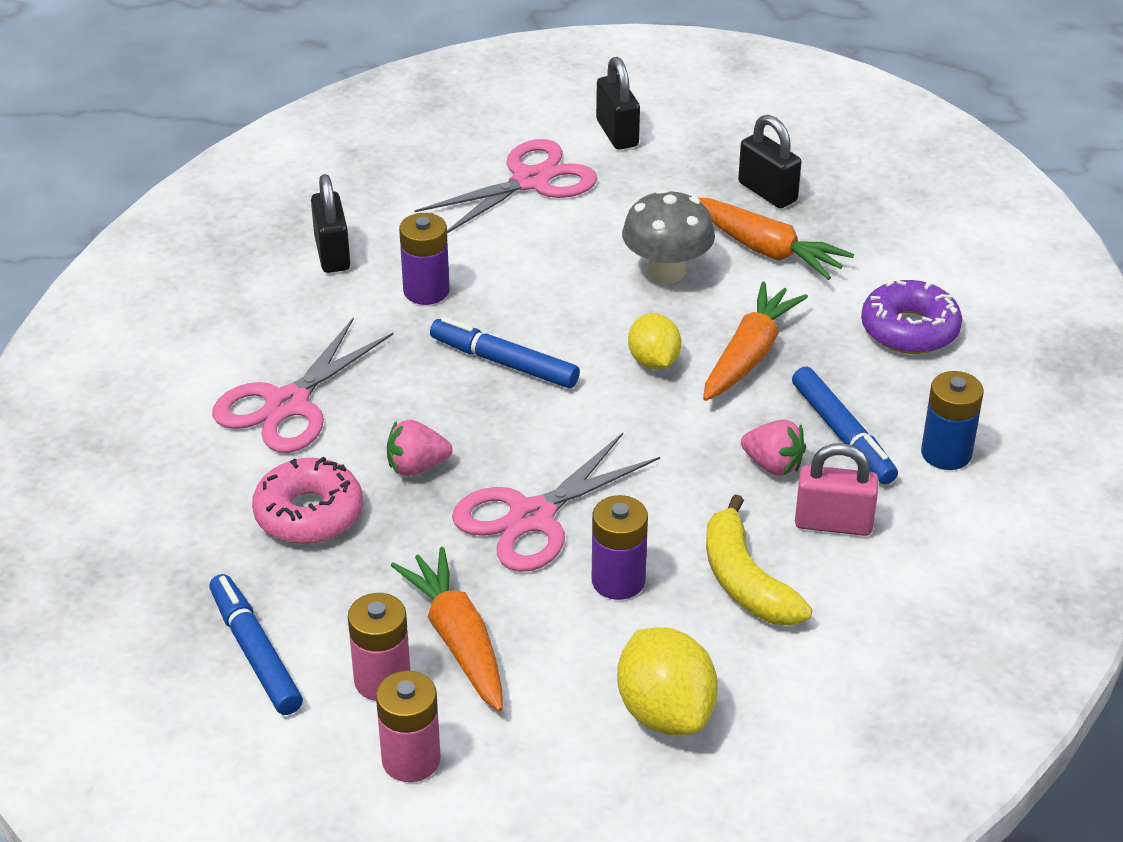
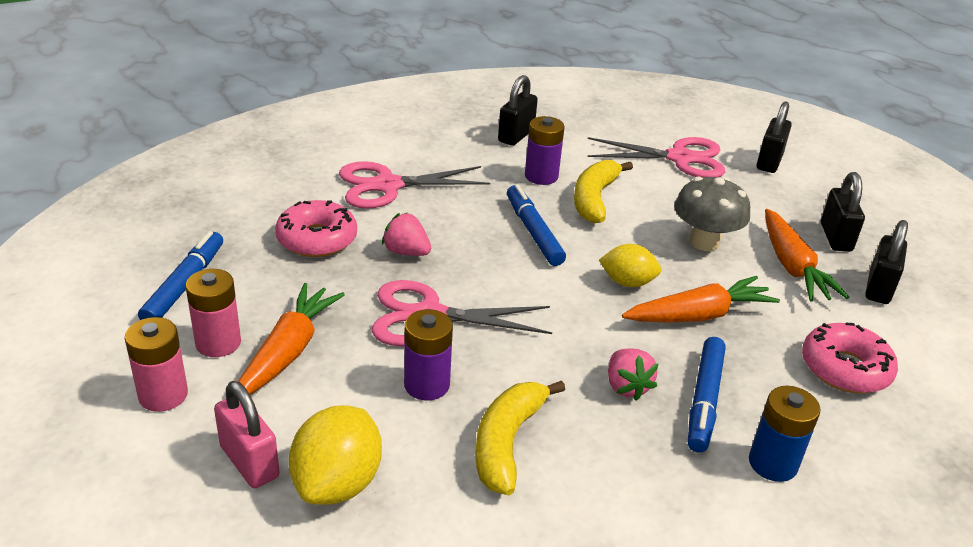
camera: 40 degrees right, 5 degrees down
(512, 286) = (594, 199): none -> yellow banana
(653, 361) = (627, 282): yellow lemon -> yellow lemon turned 75 degrees clockwise
(833, 523) = (621, 450): pink padlock -> pink padlock (249, 462)
(855, 227) = (878, 288): none -> black padlock
(909, 329) = (845, 368): purple donut -> pink donut

